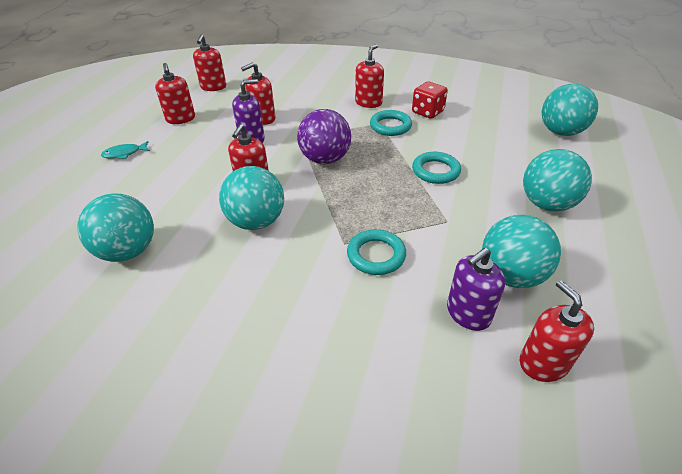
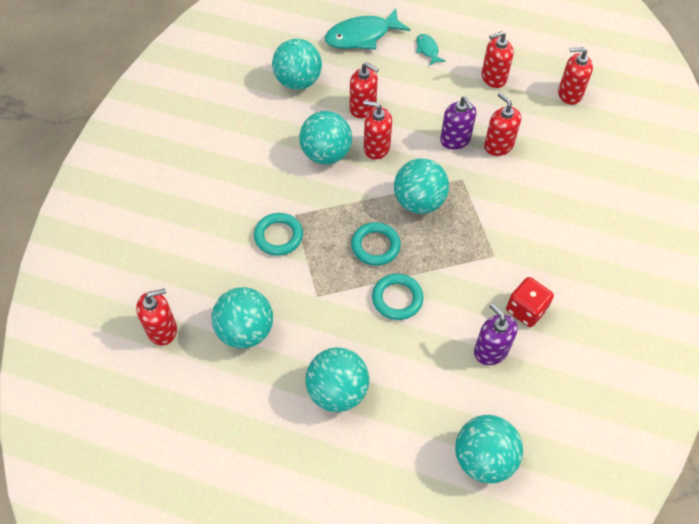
camera: 90 degrees right, 15 degrees up
(76, 199) = (362, 36): none -> turquoise fish
(325, 159) = (419, 202): purple ball -> turquoise ball
(368, 103) = (545, 247): red soap dispenser -> red soap dispenser (363, 107)
(390, 126) = (488, 266): turquoise ring -> turquoise ring (375, 246)
(468, 313) = (211, 291): purple soap dispenser -> purple soap dispenser (491, 350)

